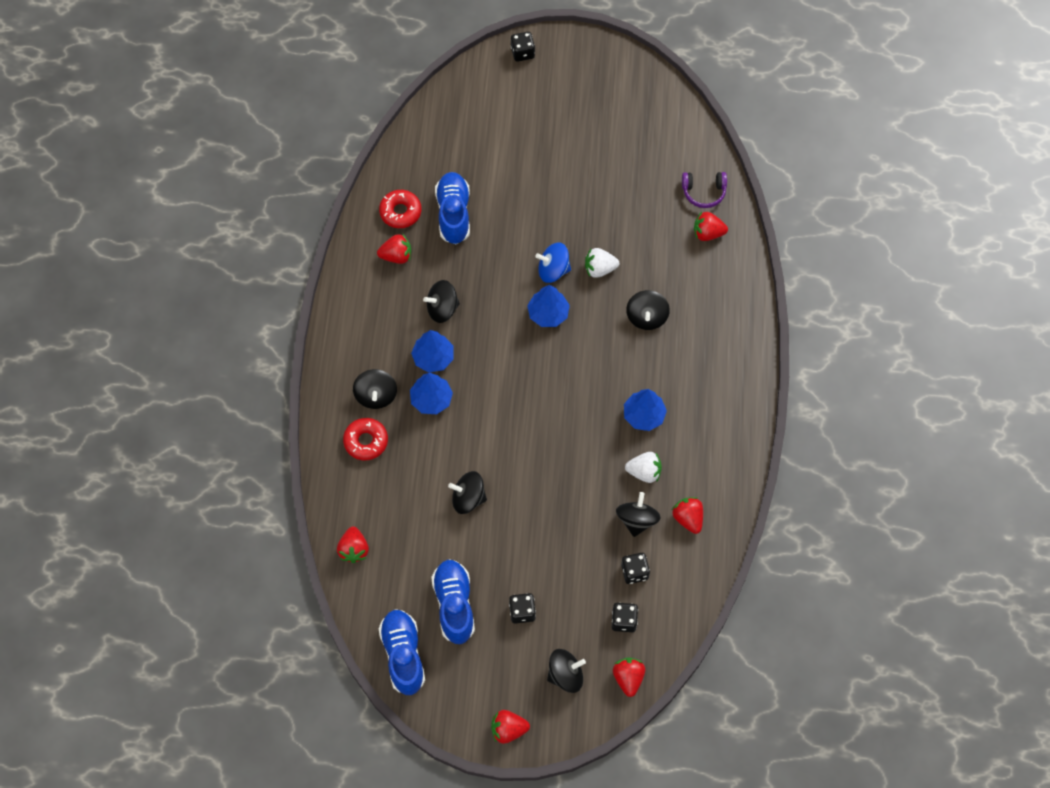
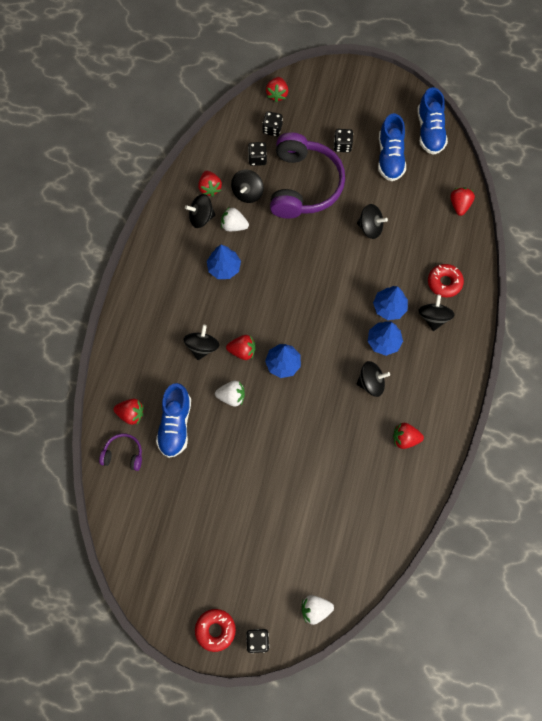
camera: 170 degrees left, 5 degrees up
(400, 212) = (397, 481): red donut -> red donut (215, 630)
(453, 214) = (350, 471): blue shoe -> blue shoe (175, 425)
(470, 86) = (315, 609): none -> white strawberry
(508, 729) = (363, 77): red strawberry -> red strawberry (242, 351)
(553, 270) = (271, 402): blue spinning top -> none
(564, 544) = (304, 185): none -> purple headphones
(565, 675) = (319, 102): black spinning top -> black spinning top (201, 217)

